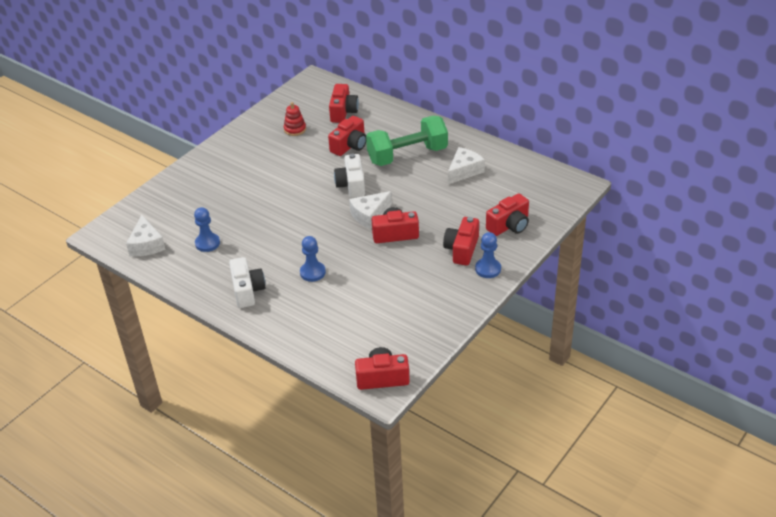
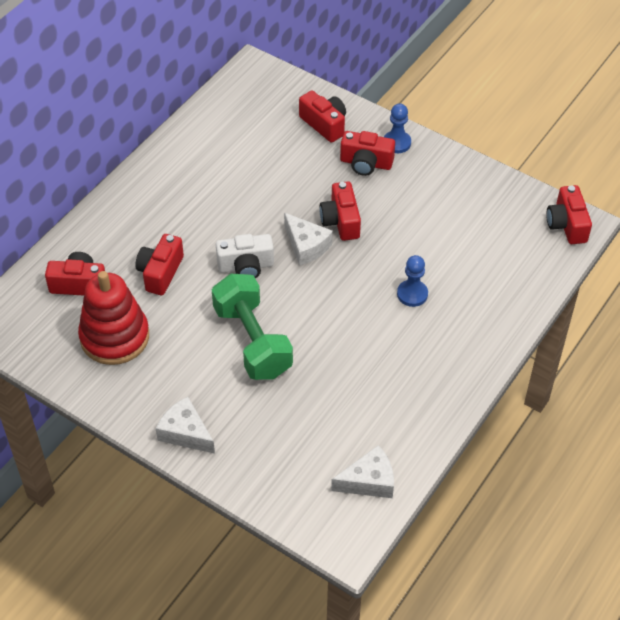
camera: 95 degrees left, 10 degrees up
(207, 243) = (363, 409): blue pawn -> none
(247, 291) = (449, 355): white camera -> none
(295, 129) = (115, 337): red stacking toy -> red stacking toy, size x2.15
(350, 146) = (160, 273): red camera -> red camera turned 105 degrees counterclockwise
(407, 155) = (186, 213): green dumbbell -> green dumbbell (252, 341)
(464, 171) = (223, 160): white cheese -> white cheese (185, 433)

